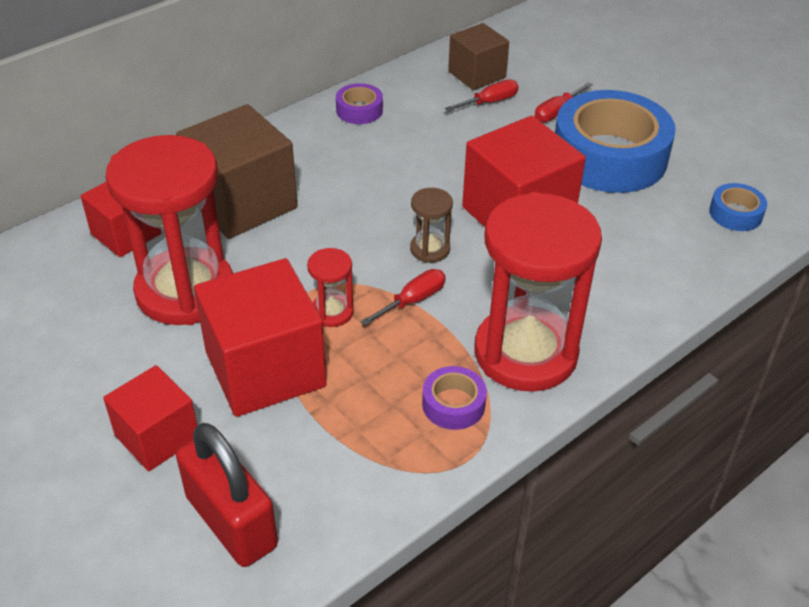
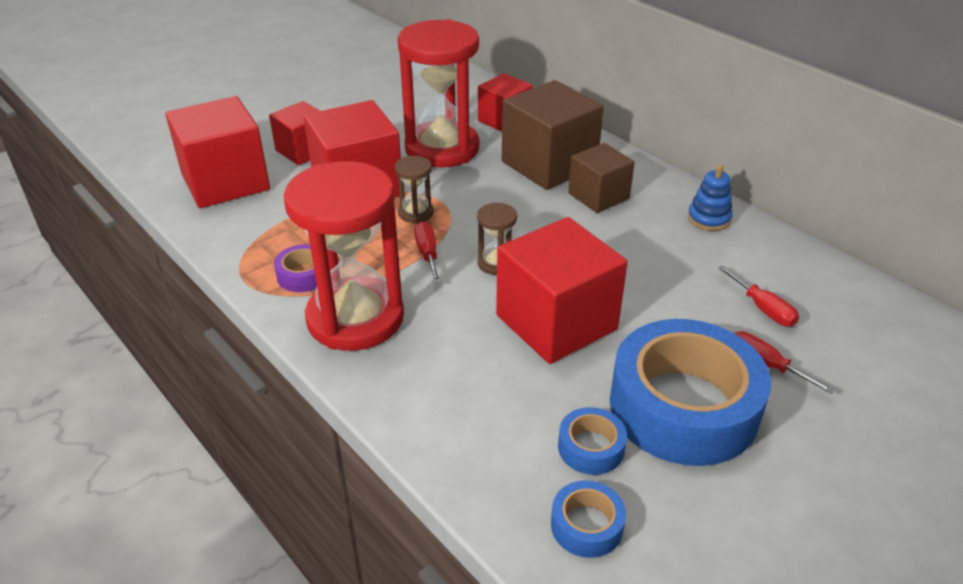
camera: 90 degrees right, 5 degrees down
(231, 522) = (225, 182): red padlock -> red cube
(332, 312) = (415, 213): red hourglass -> brown hourglass
(359, 110) = (709, 219): purple tape -> blue stacking toy
(413, 300) = (427, 254): red screwdriver -> red screwdriver turned 150 degrees counterclockwise
(477, 74) = (819, 300): brown cube -> brown cube (598, 196)
(662, 206) = (591, 448): none -> blue tape

